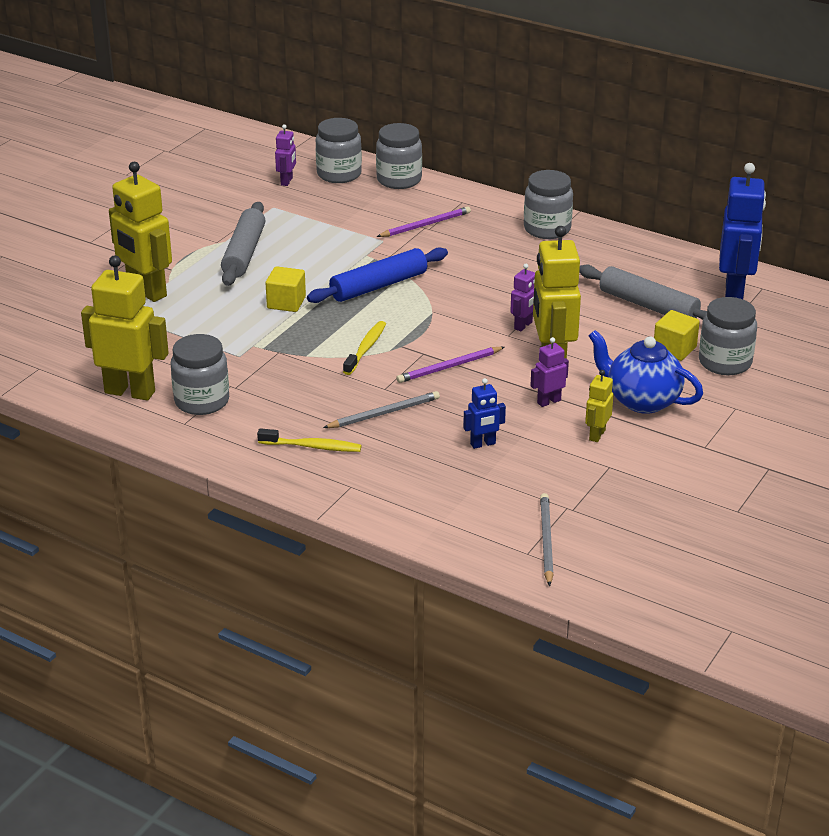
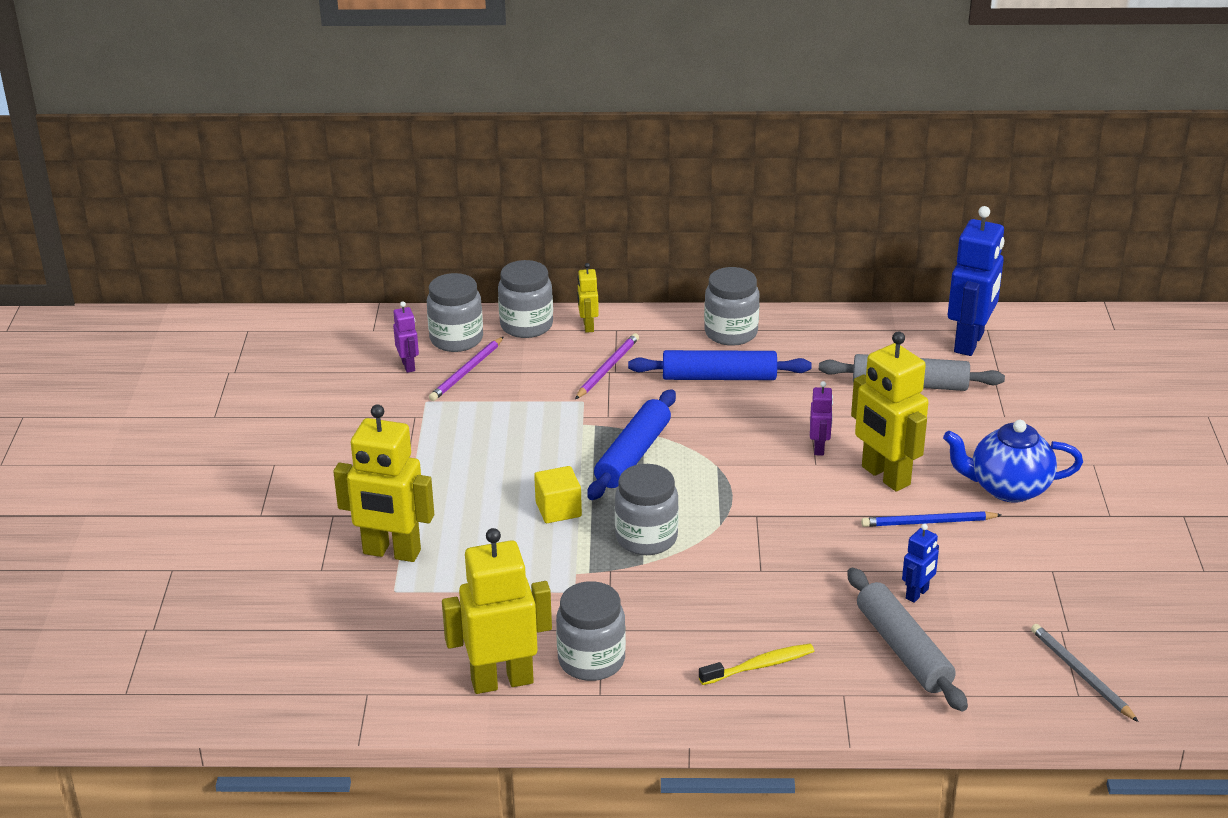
camera: 30 degrees left, 0 degrees up
(244, 253) = (452, 467): grey rolling pin -> grey rolling pin (904, 649)
(366, 348) = (695, 531): yellow toothbrush -> none
(384, 413) = (789, 598): grey pencil -> none
(449, 367) = (797, 521): purple pencil -> purple pencil (466, 371)
(502, 256) = (719, 377): none -> blue rolling pin
(548, 401) = (928, 522): purple robot -> blue pencil
(597, 435) = (1007, 541): yellow robot -> yellow robot (588, 326)
(674, 349) = (979, 422): yellow cube -> none
(725, 362) = (1036, 420): grey jar -> grey jar (646, 538)
(734, 293) = (969, 343): blue robot -> blue robot turned 45 degrees clockwise

